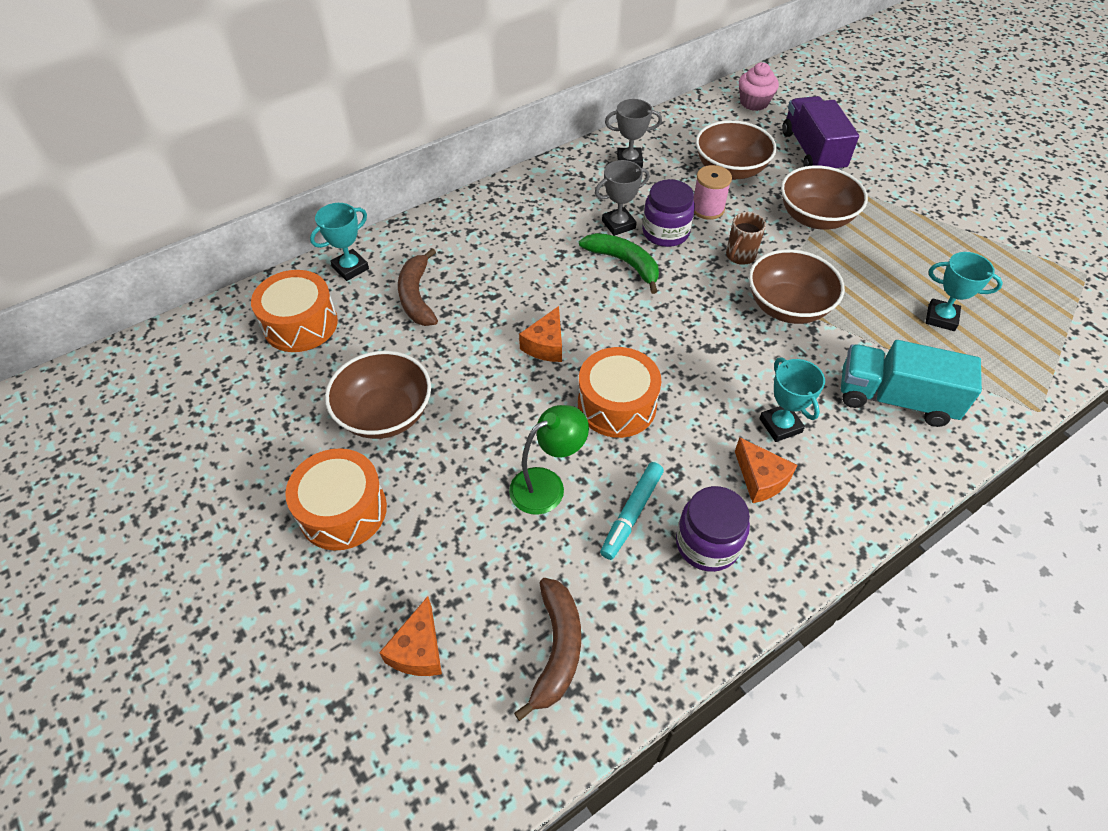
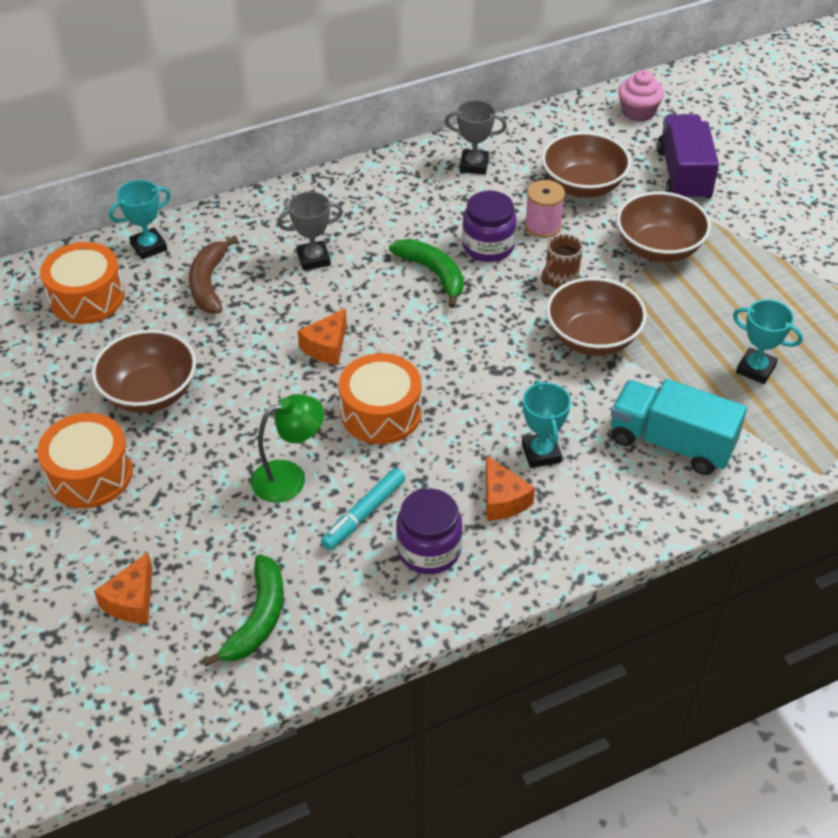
camera: 10 degrees right, 5 degrees down
(556, 649) = (258, 618): brown banana -> green banana
(618, 224) = (440, 232): grey trophy -> grey trophy (313, 259)

